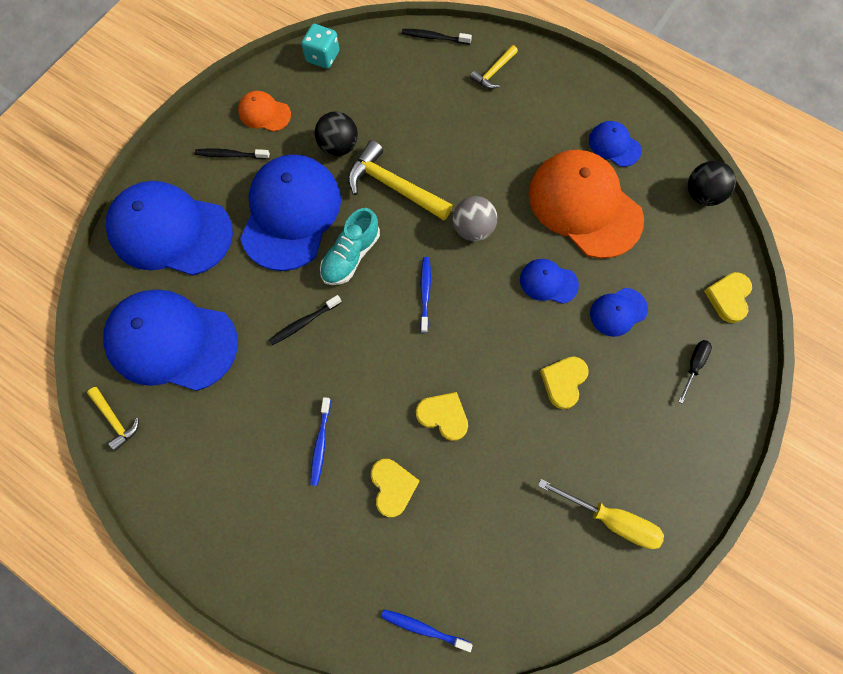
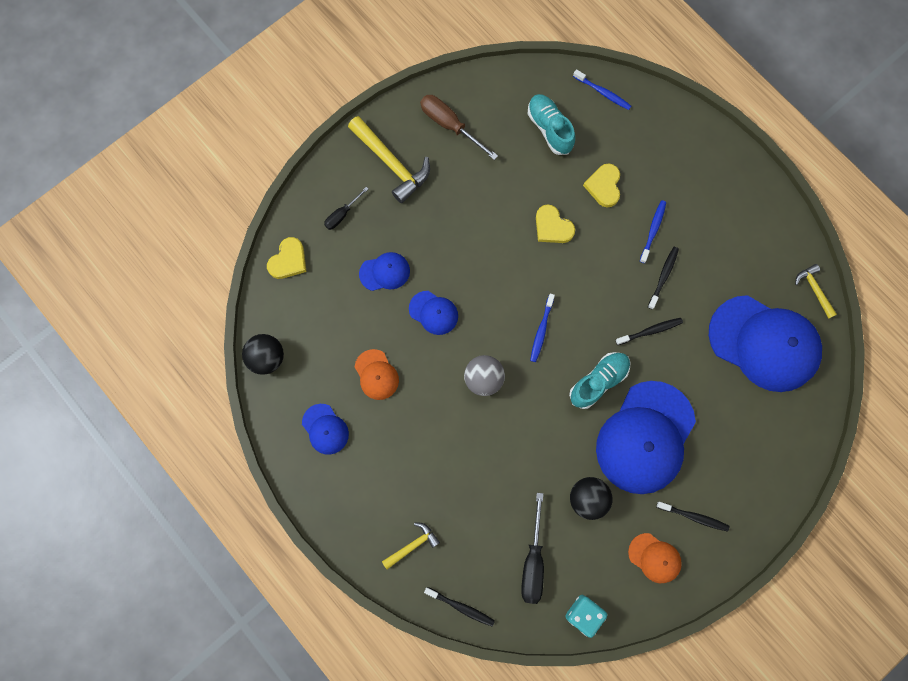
camera: 165 degrees left, 5 degrees up
(170, 231) = (758, 449): blue cap -> none
(299, 389) = (663, 276): none -> black toothbrush
(378, 85) = (533, 561): none -> black screwdriver
(394, 186) = (544, 441): yellow hammer -> yellow hammer (391, 163)
(481, 550) = (549, 129): none -> turquoise shoe
(563, 381) = (450, 228): yellow heart -> none
(584, 206) = (376, 374): orange cap -> orange cap, size x0.46
(610, 519) = (450, 125): yellow screwdriver -> brown screwdriver

